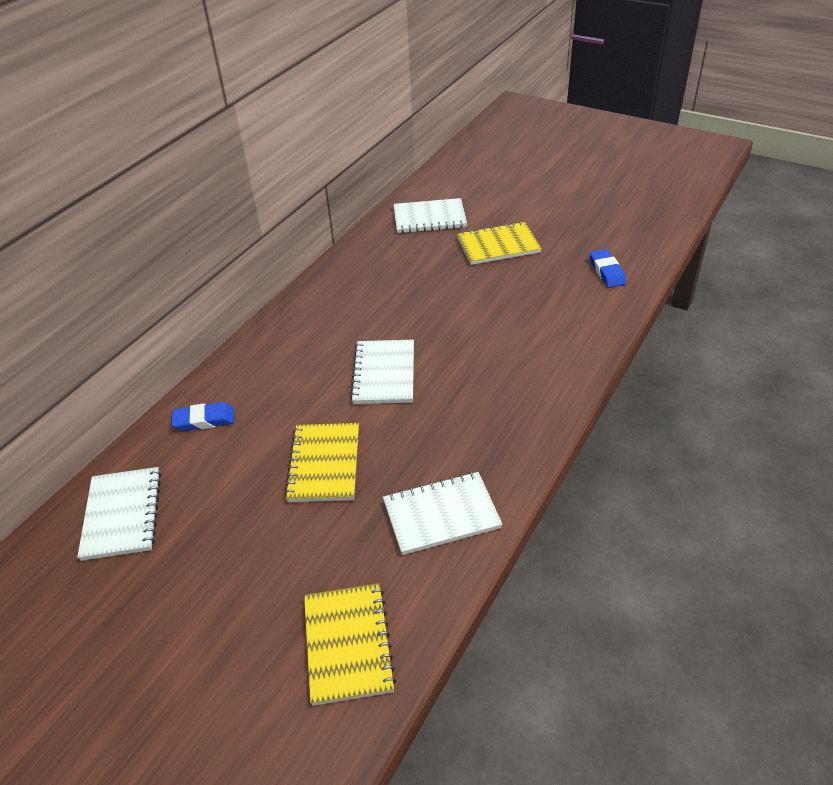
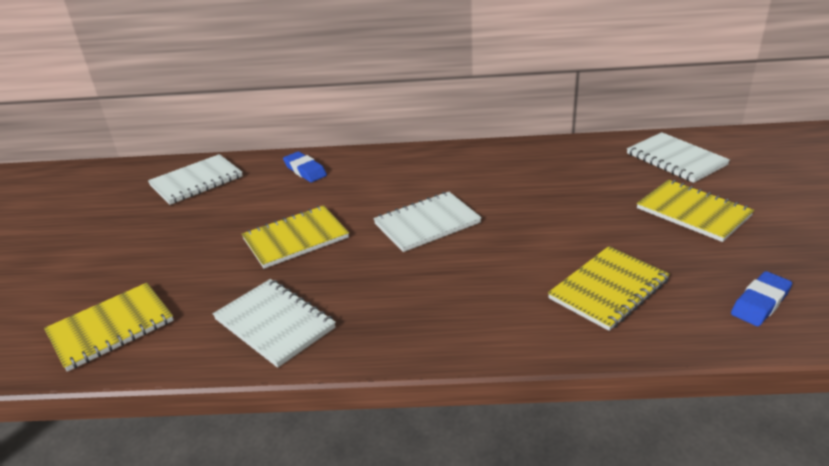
camera: 60 degrees right, 10 degrees down
(546, 322) = (608, 289): none -> yellow notebook

